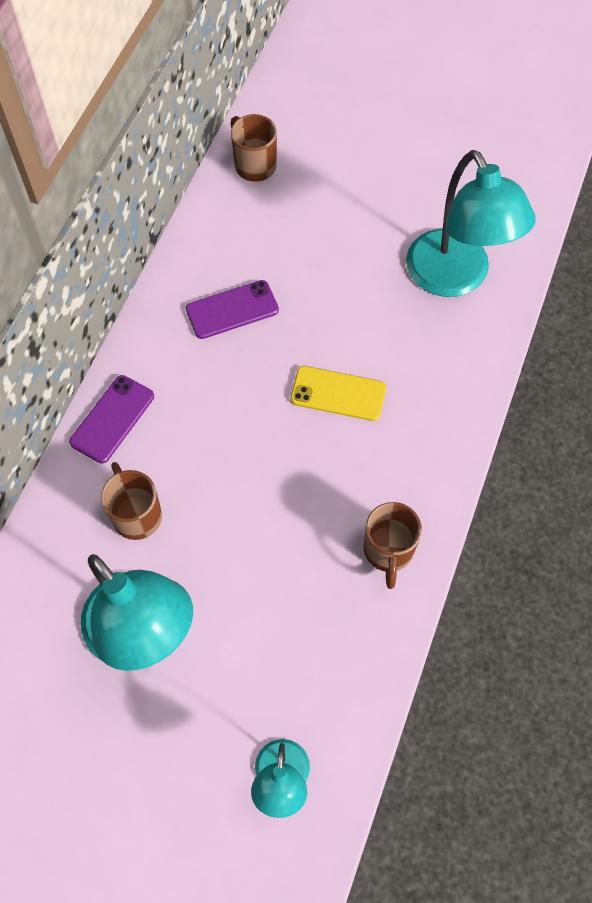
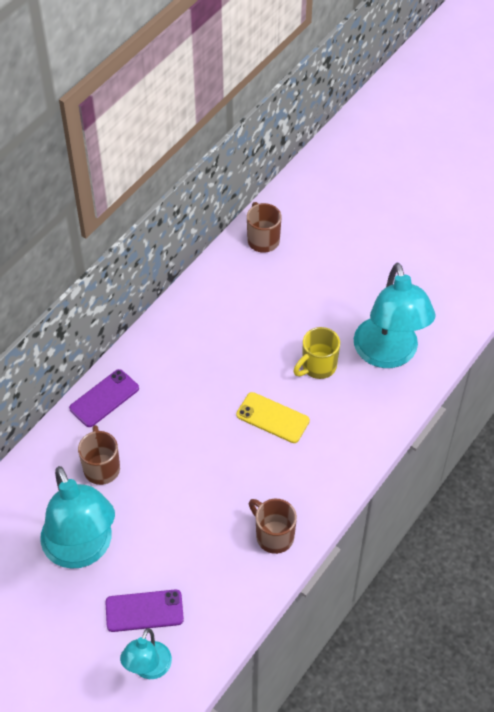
camera: 15 degrees right, 10 degrees down
(232, 310) = (213, 341): purple phone -> purple phone (144, 611)
(373, 313) = (317, 366): none -> yellow mug
(388, 551) = (273, 535): brown mug -> brown mug turned 120 degrees clockwise

